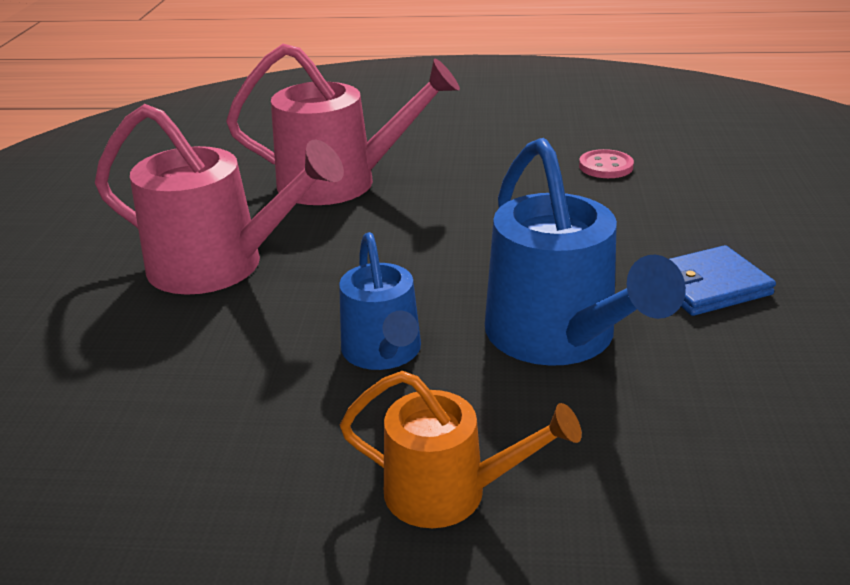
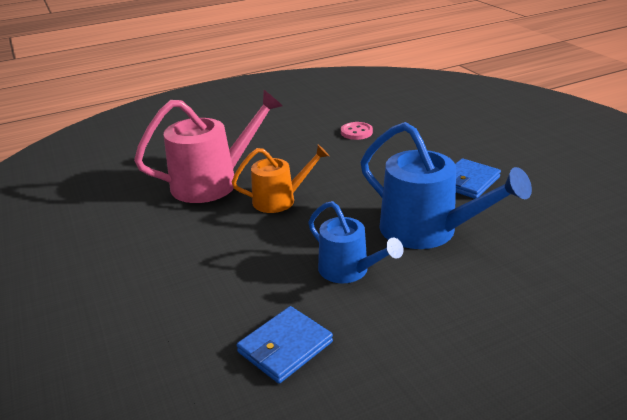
camera: 30 degrees left, 0 degrees up
(197, 419) = (285, 347): none -> blue wallet
(220, 266) = (194, 256): pink watering can -> none
(449, 492) = (457, 326): orange watering can -> orange watering can (280, 200)

